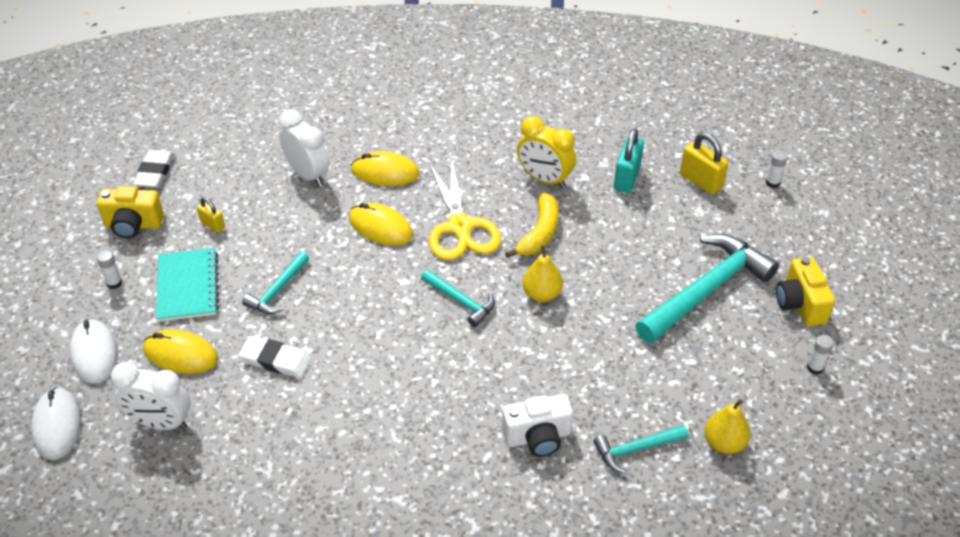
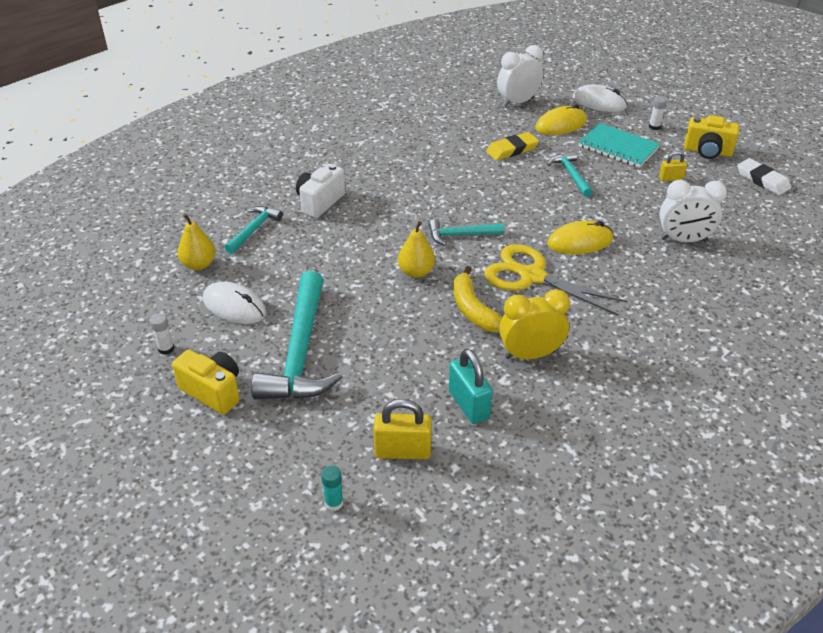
camera: 135 degrees right, 5 degrees down
(57, 425) = (558, 77): white mouse -> white mouse (234, 306)
(133, 225) = (707, 152): yellow camera -> yellow camera turned 120 degrees counterclockwise
(275, 360) = (512, 149): white eraser -> yellow eraser
(385, 172) = (643, 276): yellow mouse -> none
(772, 183) = (334, 503): white glue stick -> turquoise glue stick

